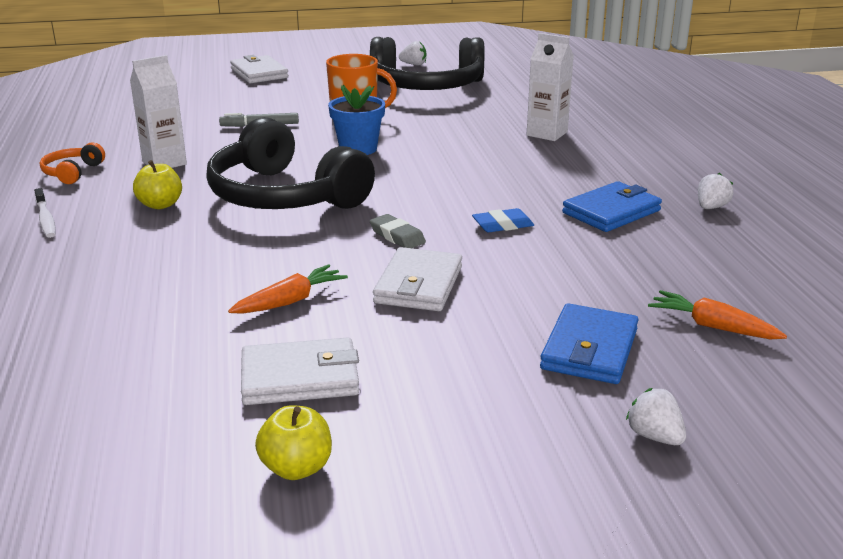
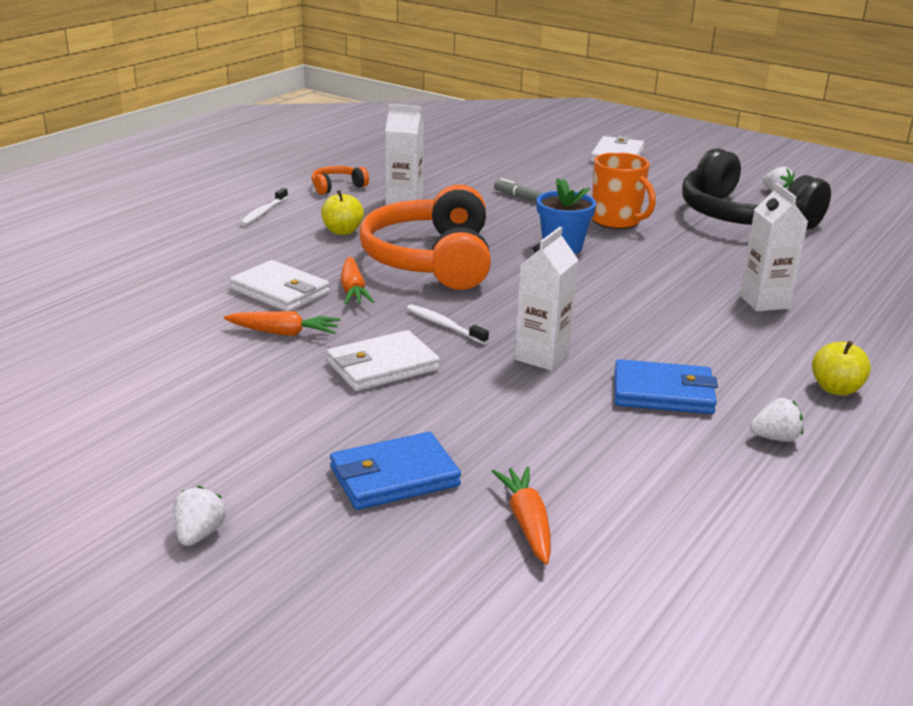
camera: 45 degrees right, 0 degrees up
(273, 244) = (353, 290): none -> orange carrot
(284, 196) = (431, 260): black headphones -> orange headphones
(296, 468) = (85, 429): yellow apple -> yellow apple (836, 389)
(300, 377) = (191, 382): white wallet -> white wallet (280, 291)
(397, 236) = (444, 325): grey eraser -> white toothbrush
(502, 225) = (542, 357): blue eraser -> white carton
(654, 436) = (300, 557): white strawberry -> white strawberry (199, 534)

